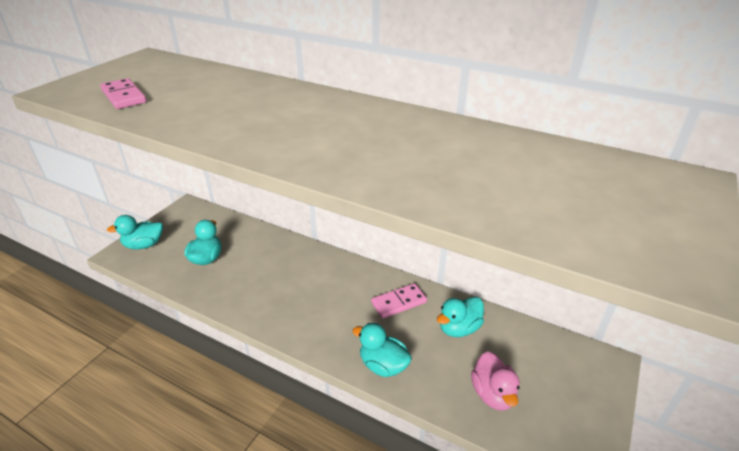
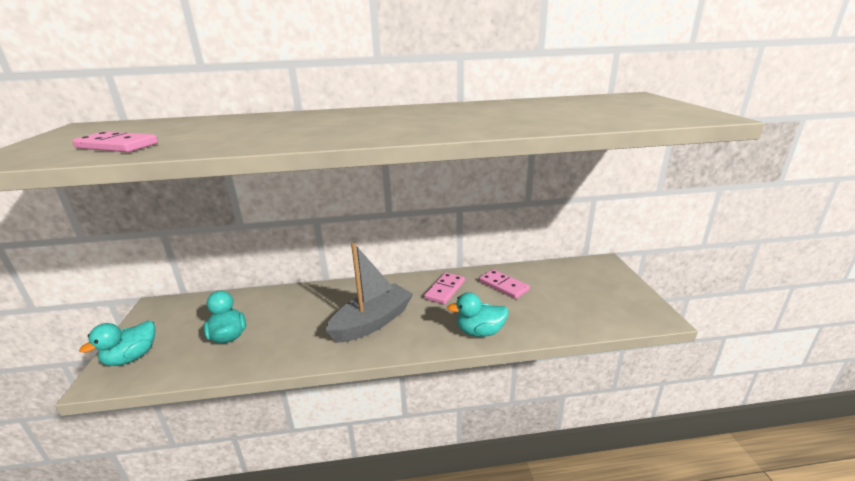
camera: 35 degrees left, 10 degrees down
(308, 302) = (372, 322): none -> grey boat
(459, 328) = (503, 286): turquoise duck -> pink domino
(493, 394) = (567, 310): pink duck -> none

